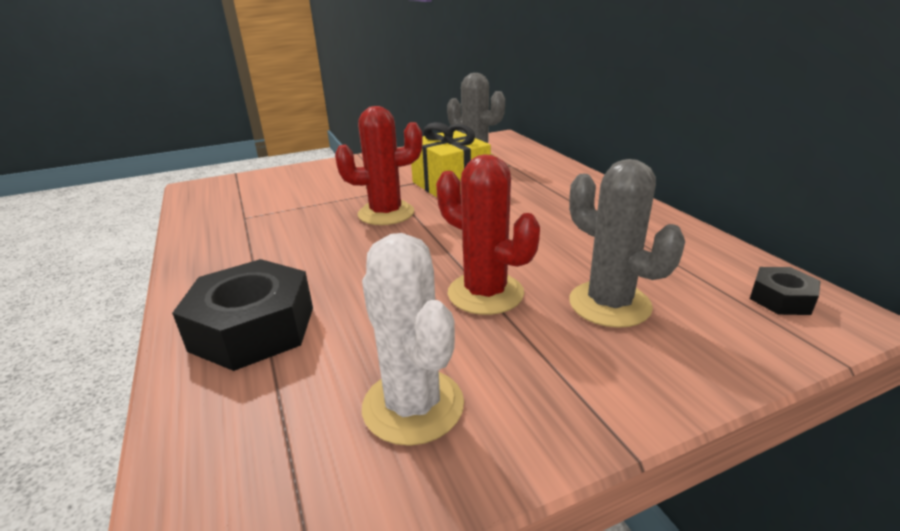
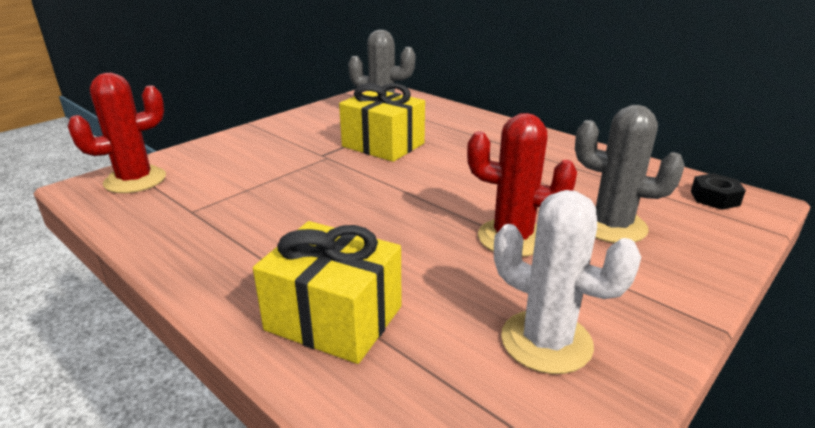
camera: 25 degrees left, 0 degrees up
(253, 328) = (334, 318): black nut -> yellow gift
(386, 213) = (348, 182): red cactus -> red cactus (135, 180)

